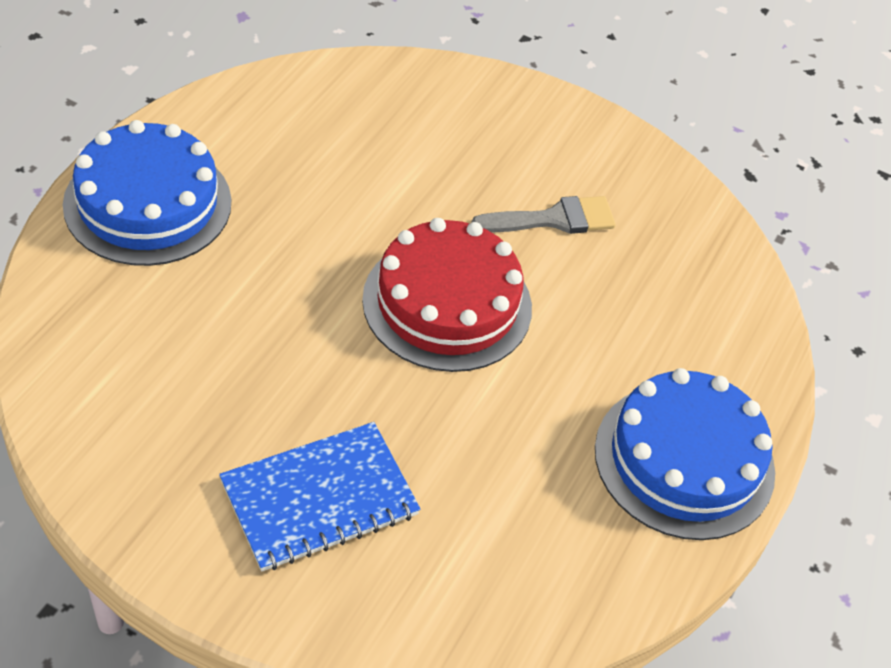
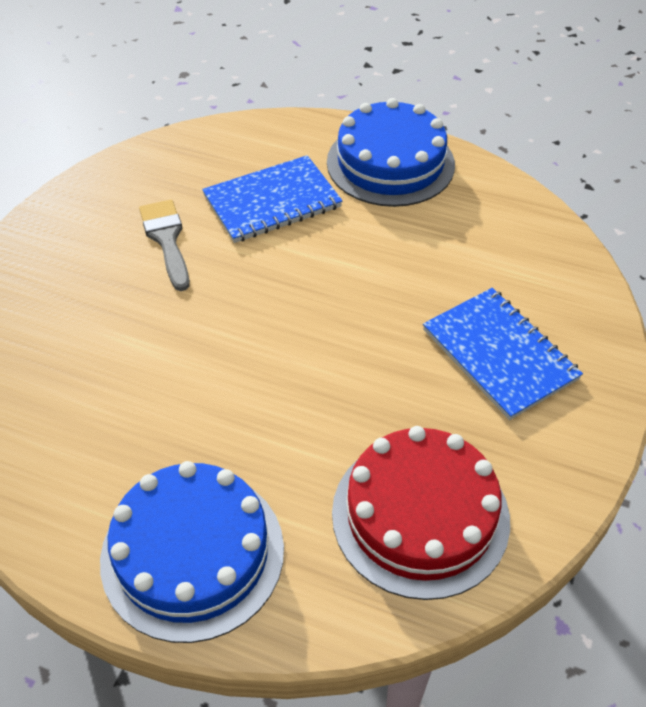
camera: 90 degrees left, 0 degrees up
(447, 303) = (277, 298): red cake -> red cake (420, 515)
(611, 321) = (272, 202): none -> blue notebook

